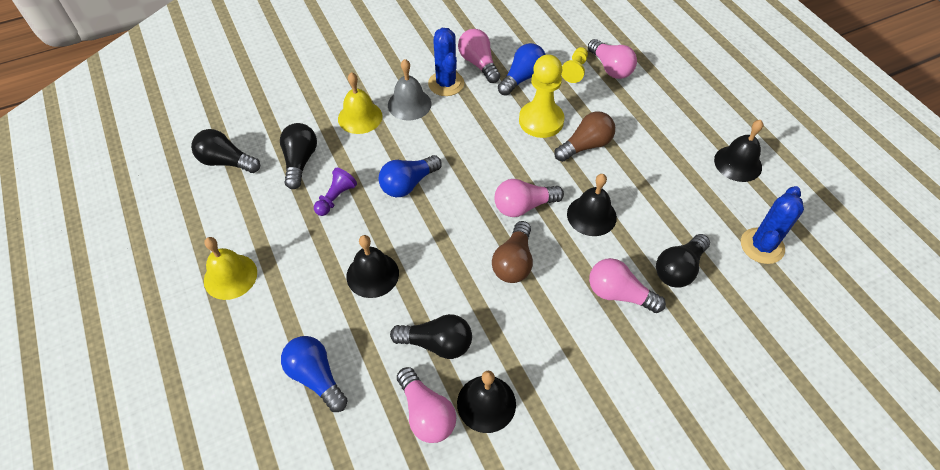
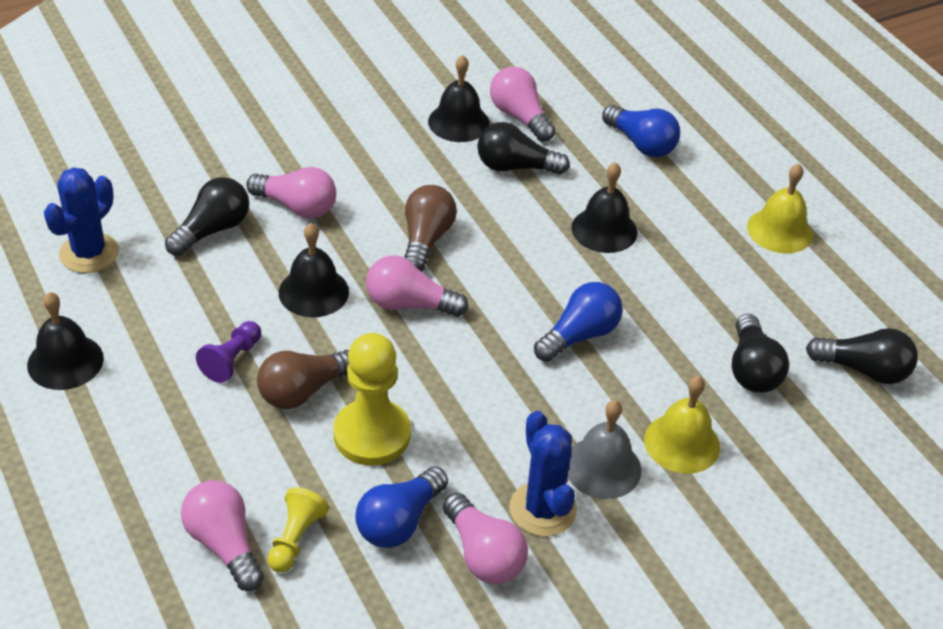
camera: 175 degrees right, 10 degrees down
(336, 198) = (680, 318): purple pawn -> purple pawn (232, 360)
(523, 206) = (409, 304): pink light bulb -> pink light bulb turned 150 degrees counterclockwise

